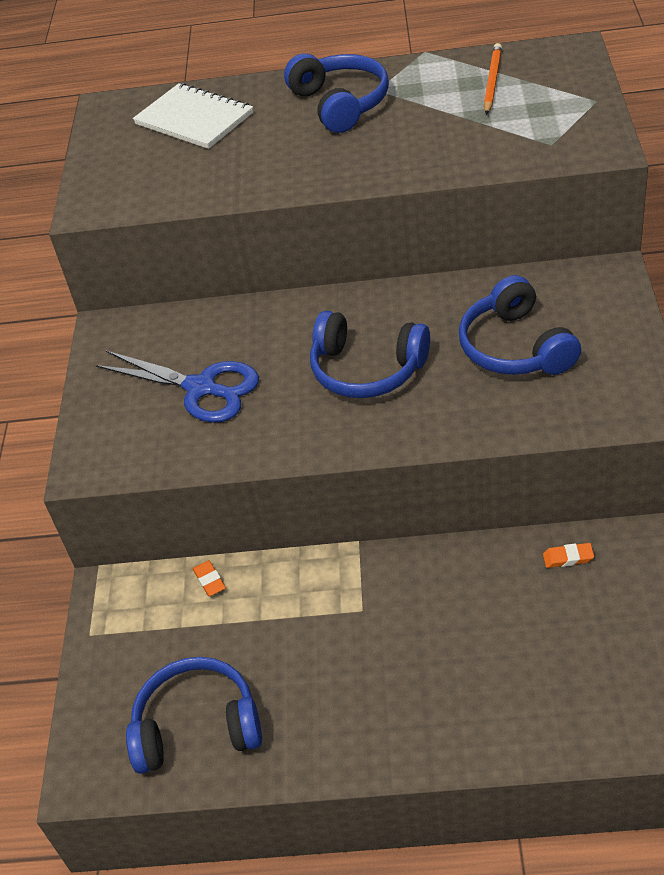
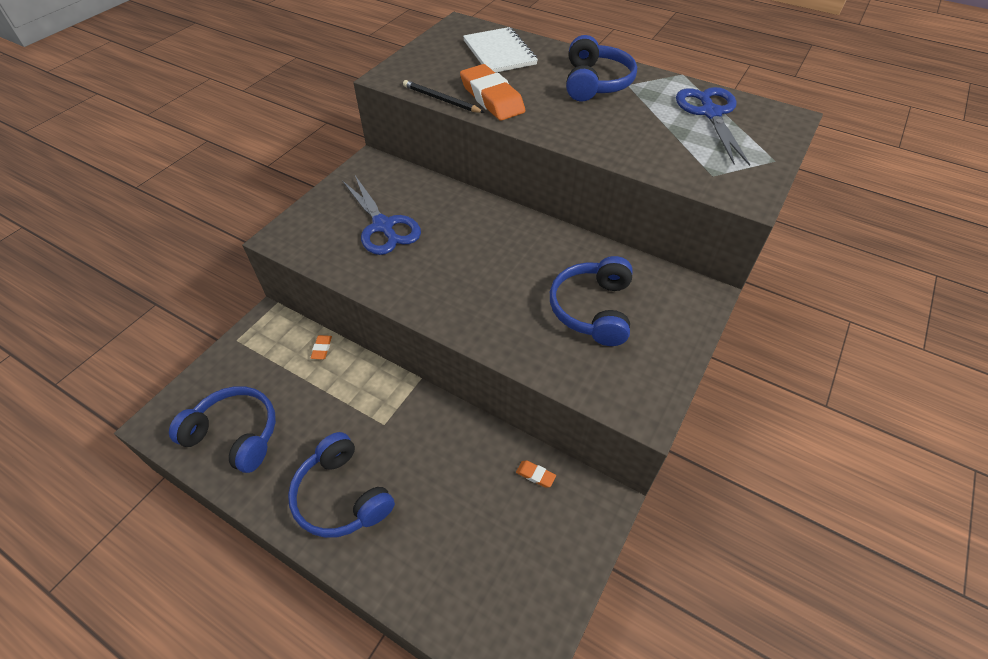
camera: 25 degrees right, 5 degrees up
(183, 203) = (441, 100): none -> black pencil
(241, 174) = (492, 98): none -> orange eraser
(367, 369) = (486, 270): blue headphones -> blue headphones (341, 496)
(492, 81) = (710, 113): orange pencil -> blue scissors

